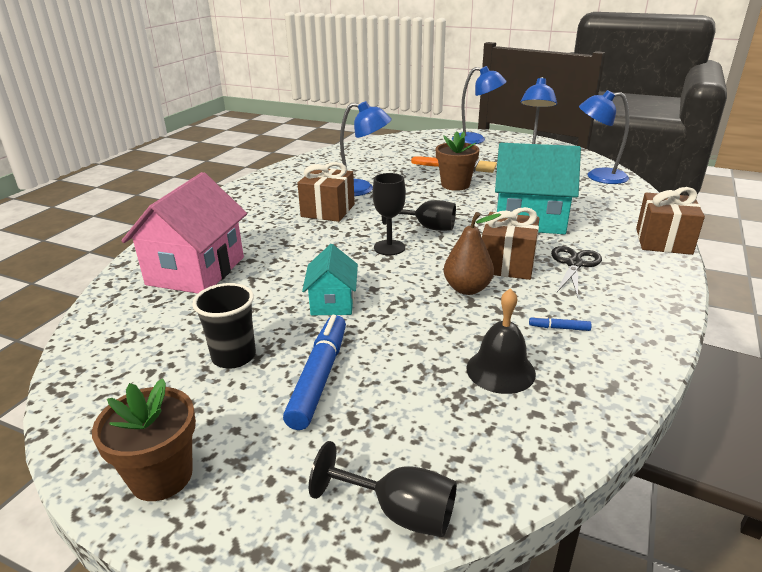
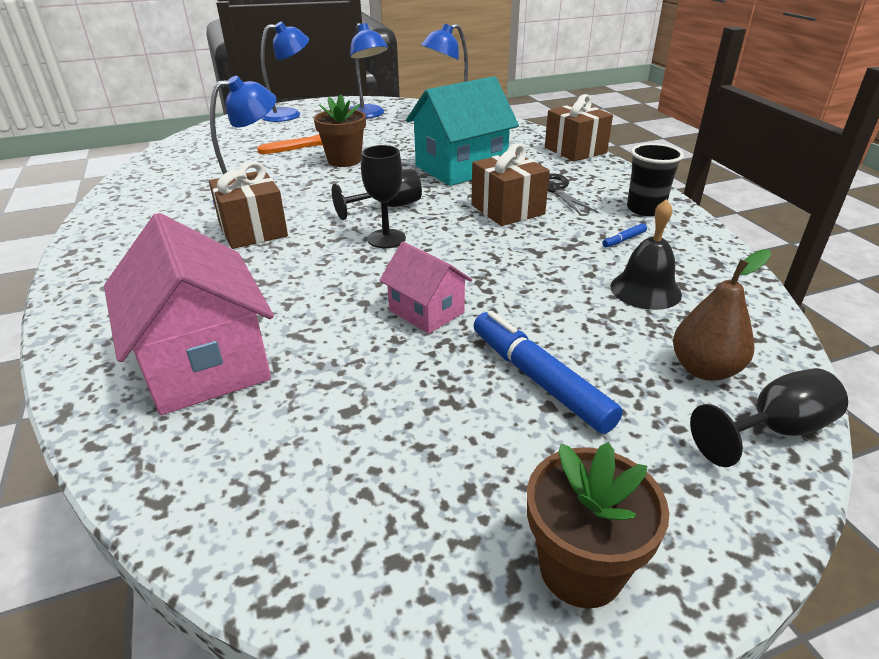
camera: 45 degrees left, 5 degrees up
(234, 356) = (428, 416): black cup -> black cup (645, 209)
(332, 302) = (426, 311): turquoise house -> pink house
(467, 289) = (514, 243): brown pear -> brown pear (704, 369)

